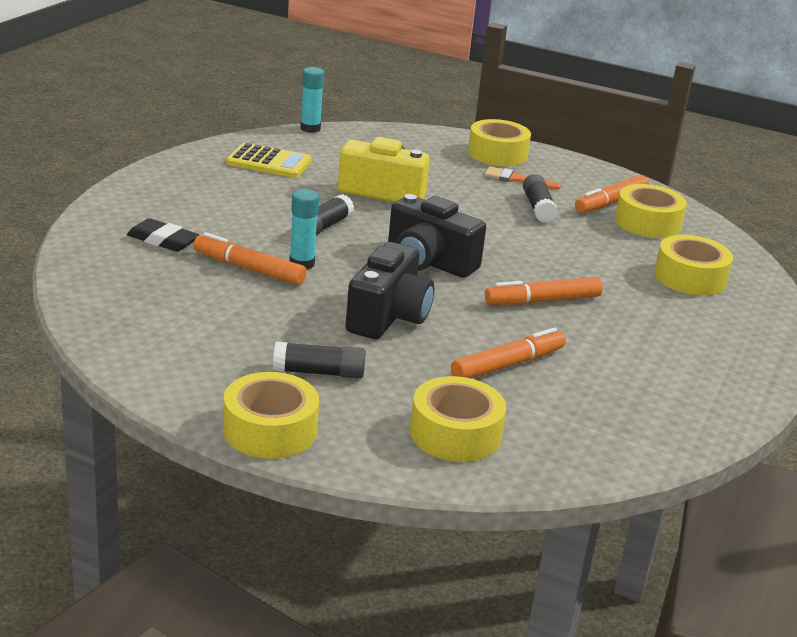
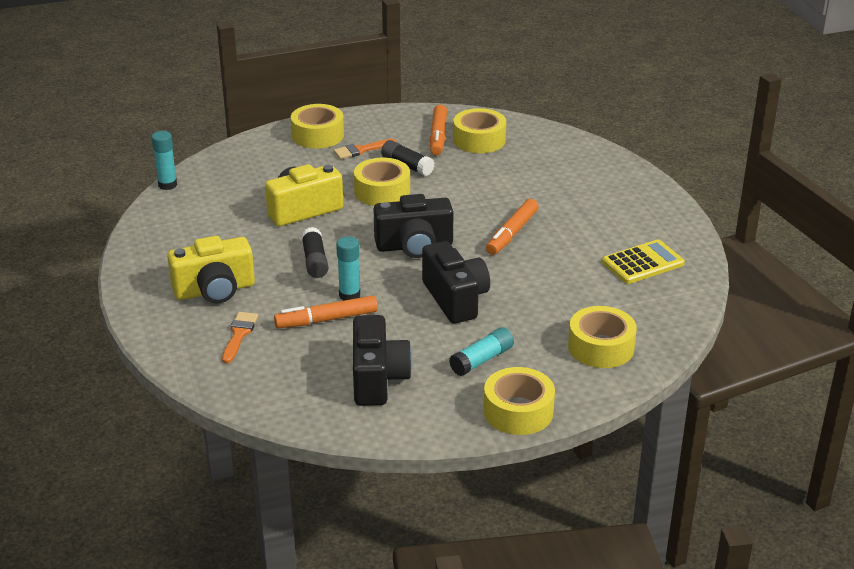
camera: 40 degrees left, 5 degrees up
(163, 240) = (239, 335): black eraser -> orange brush
(203, 330) = (378, 379): none -> black camera
(206, 205) = (215, 290): none -> yellow camera
(269, 162) = (192, 230): yellow calculator -> yellow calculator (643, 263)
(319, 372) = (482, 360): black glue stick -> turquoise glue stick
(507, 365) = (559, 288): orange marker -> none
(690, 277) = (555, 167): yellow tape -> yellow tape (382, 191)

